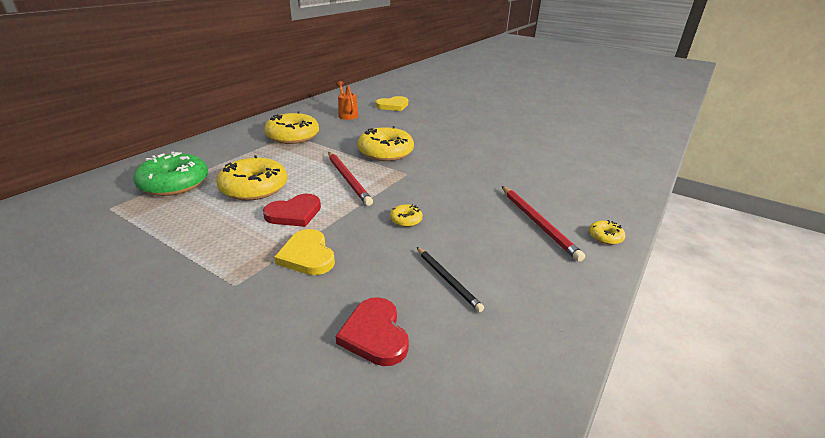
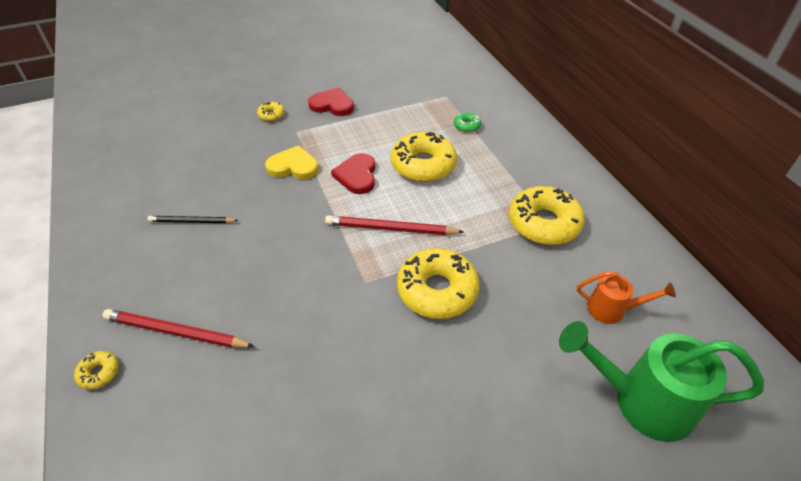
camera: 125 degrees right, 15 degrees up
(174, 183) = (467, 126): green donut -> green donut, size x0.45
(375, 334) = (193, 169): red heart -> red heart (332, 105)
(393, 106) = (642, 401): yellow heart -> green watering can
(406, 220) = (282, 236): yellow donut -> yellow donut (271, 115)

